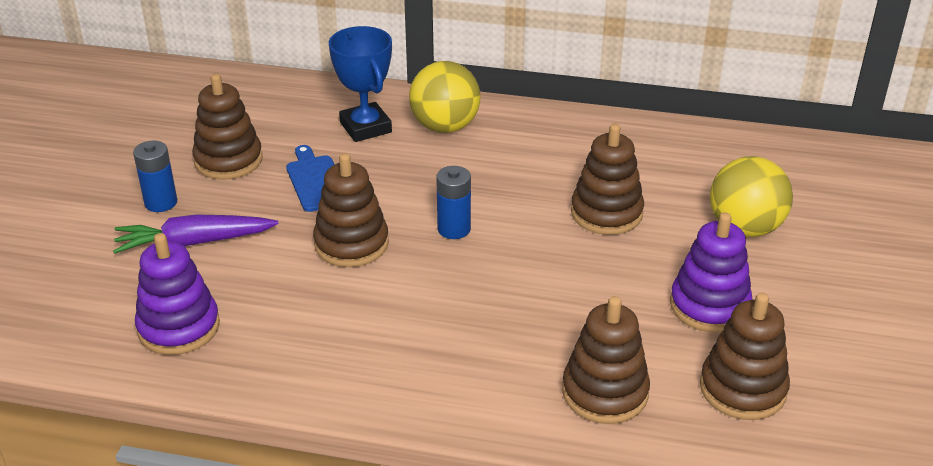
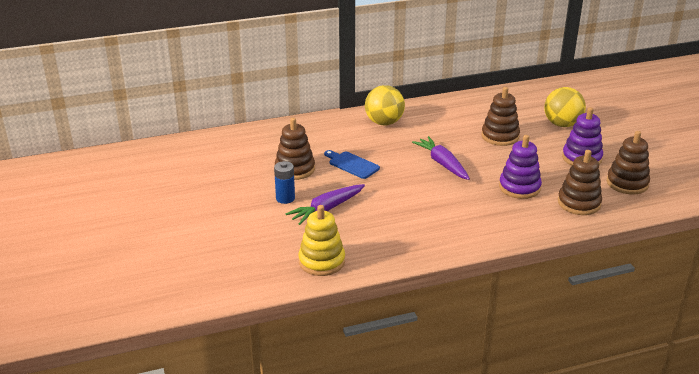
camera: 30 degrees left, 5 degrees down
(86, 327) = (321, 261): none -> yellow stacking toy
(179, 327) = (367, 245): purple stacking toy -> purple stacking toy (519, 187)
(351, 244) = (403, 185): brown stacking toy -> none
(365, 127) = (345, 134): blue trophy -> none
(454, 229) = (442, 164): blue battery -> purple carrot

